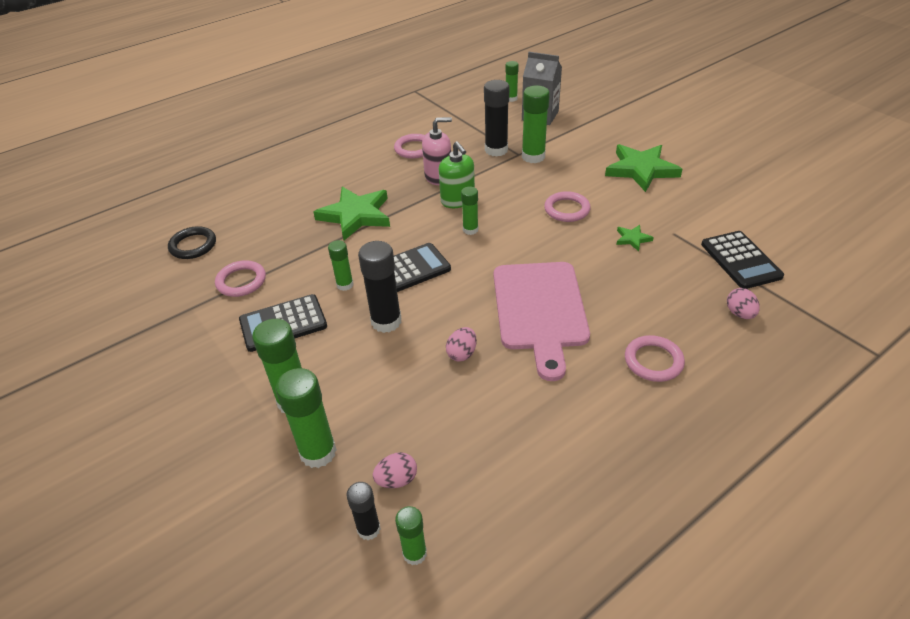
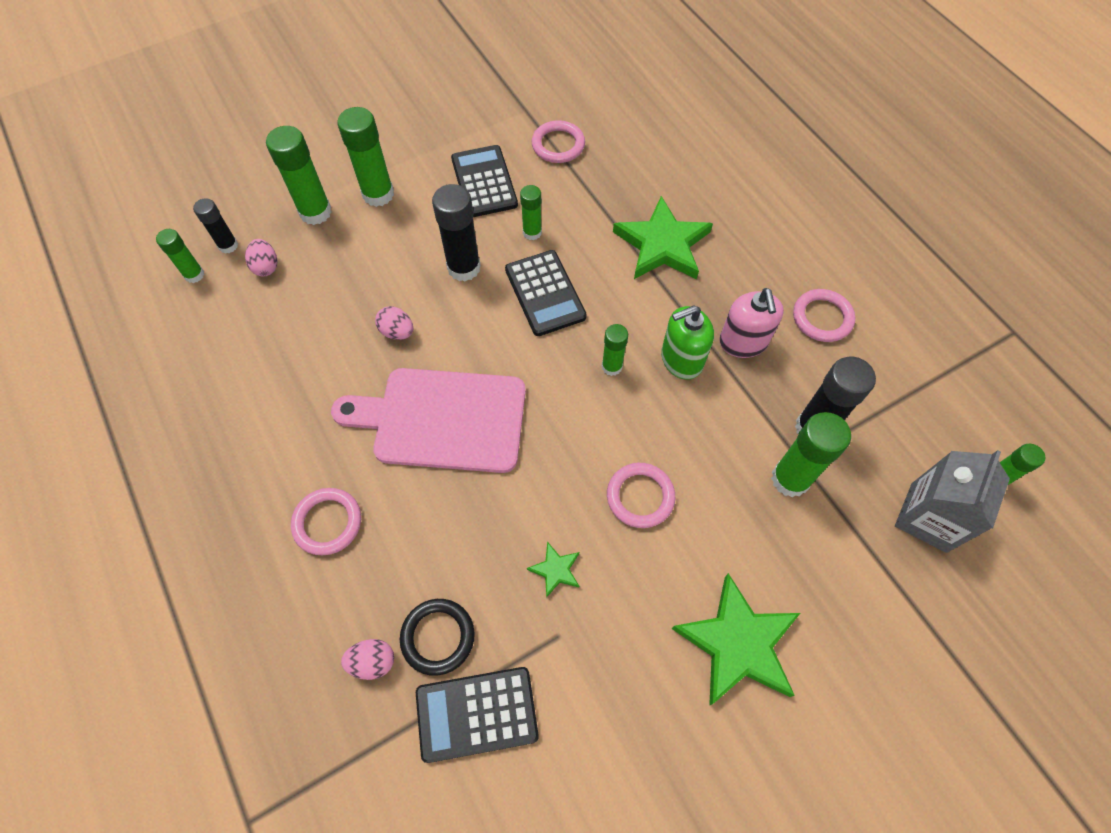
camera: 95 degrees right, 20 degrees up
(193, 245) = (627, 101): black ring -> black ring (438, 637)

